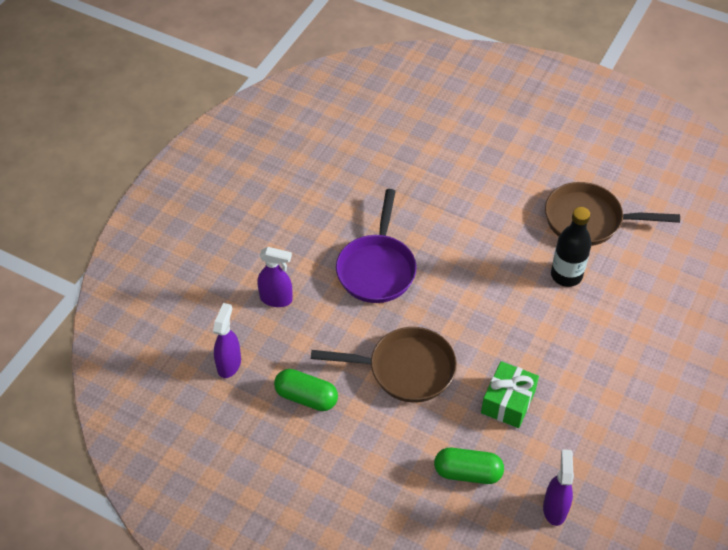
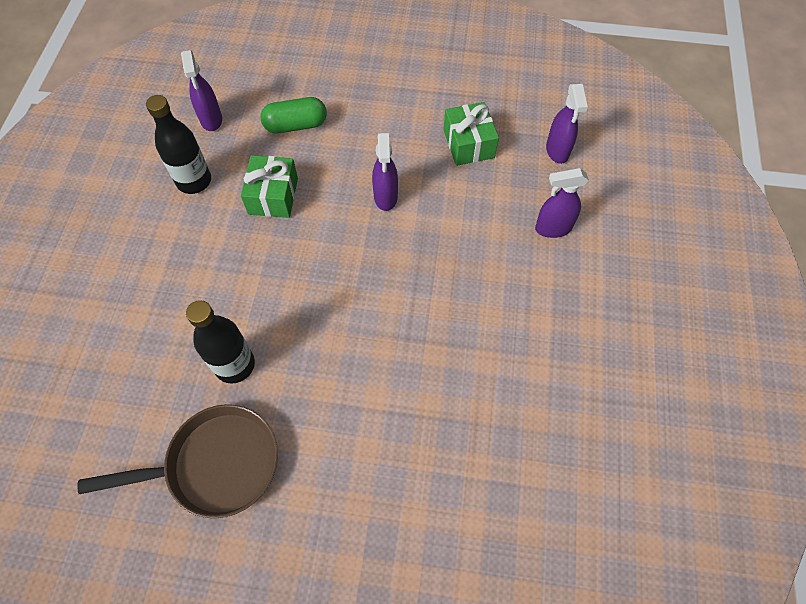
camera: 160 degrees right, 10 degrees up
(306, 397) = (468, 144): green capsule -> green gift
(377, 269) = (463, 299): purple pan -> none
(405, 369) = (385, 197): brown pan -> purple spray bottle
(581, 441) = (194, 181): none -> black bottle

